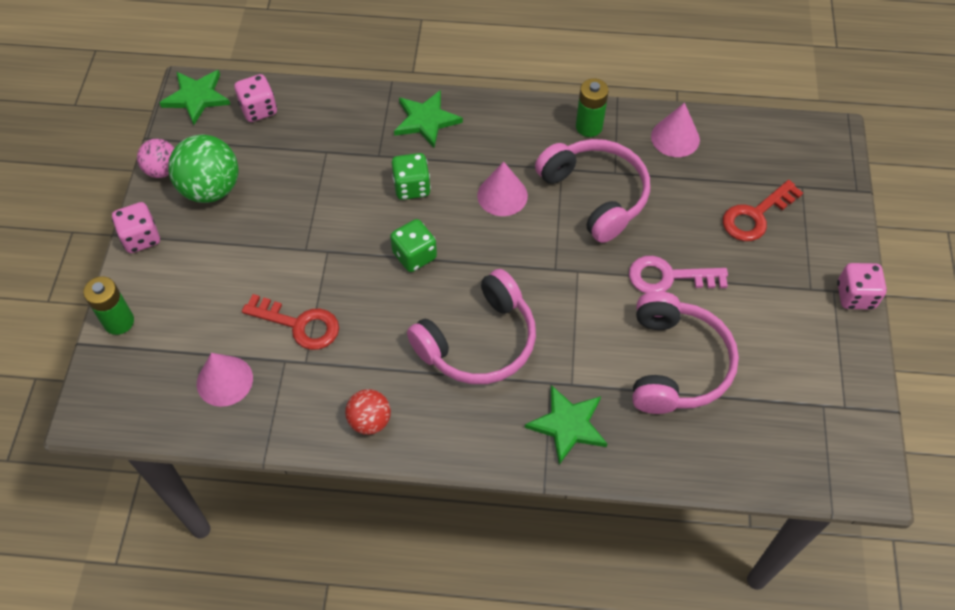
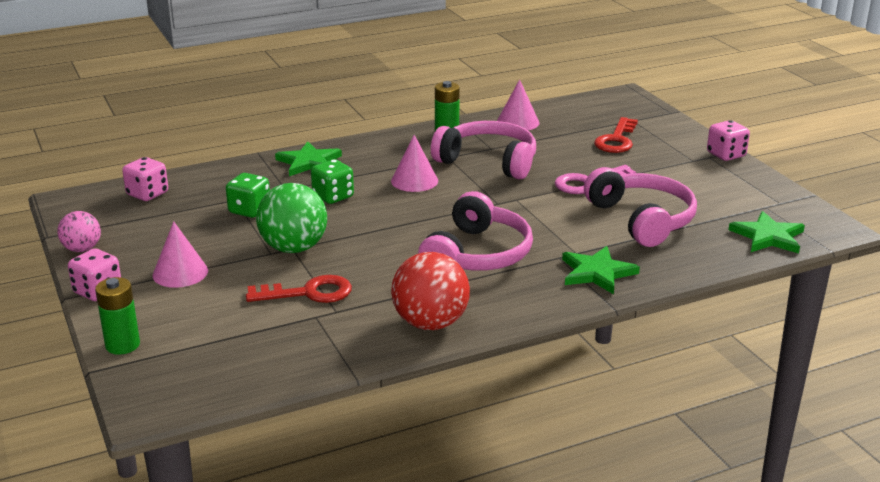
camera: 30 degrees left, 30 degrees down
(196, 97) = (78, 203): green star -> green star (768, 236)
(211, 189) = (143, 246): green ball -> green ball (294, 248)
(224, 381) = (269, 345): pink cone -> pink cone (180, 273)
(370, 421) = (430, 323): red ball -> red ball, size x1.70
(414, 255) = (373, 229): green dice -> green dice (249, 210)

